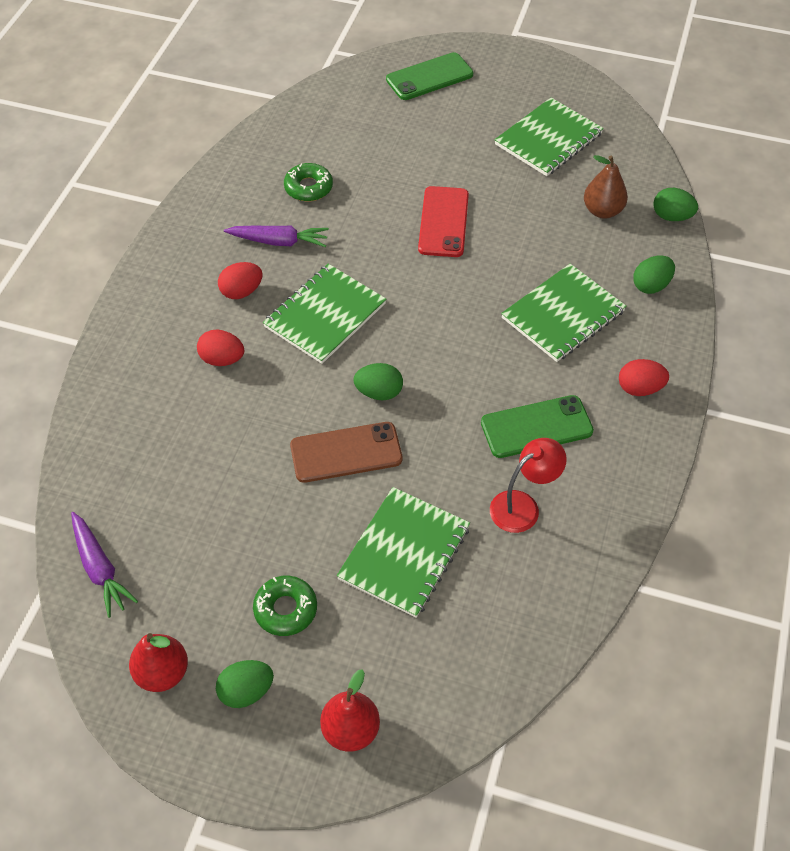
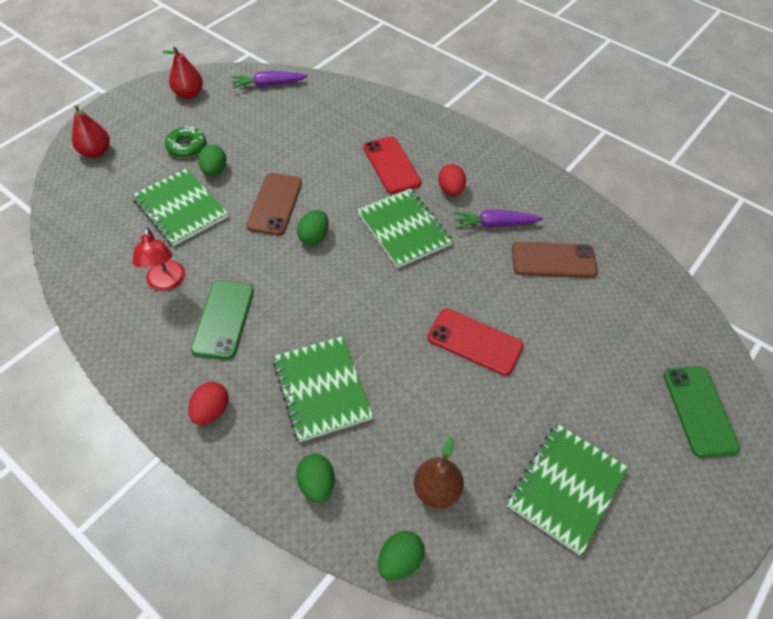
camera: 110 degrees right, 0 degrees up
(222, 359) = (391, 165): red egg -> red phone
(246, 691) = (152, 120): green egg -> green egg (214, 171)
(279, 241) = (495, 224): purple carrot -> purple carrot turned 60 degrees clockwise
(308, 187) = (553, 260): green donut -> brown phone
(548, 139) = (566, 488): green notebook -> green notebook turned 60 degrees clockwise

